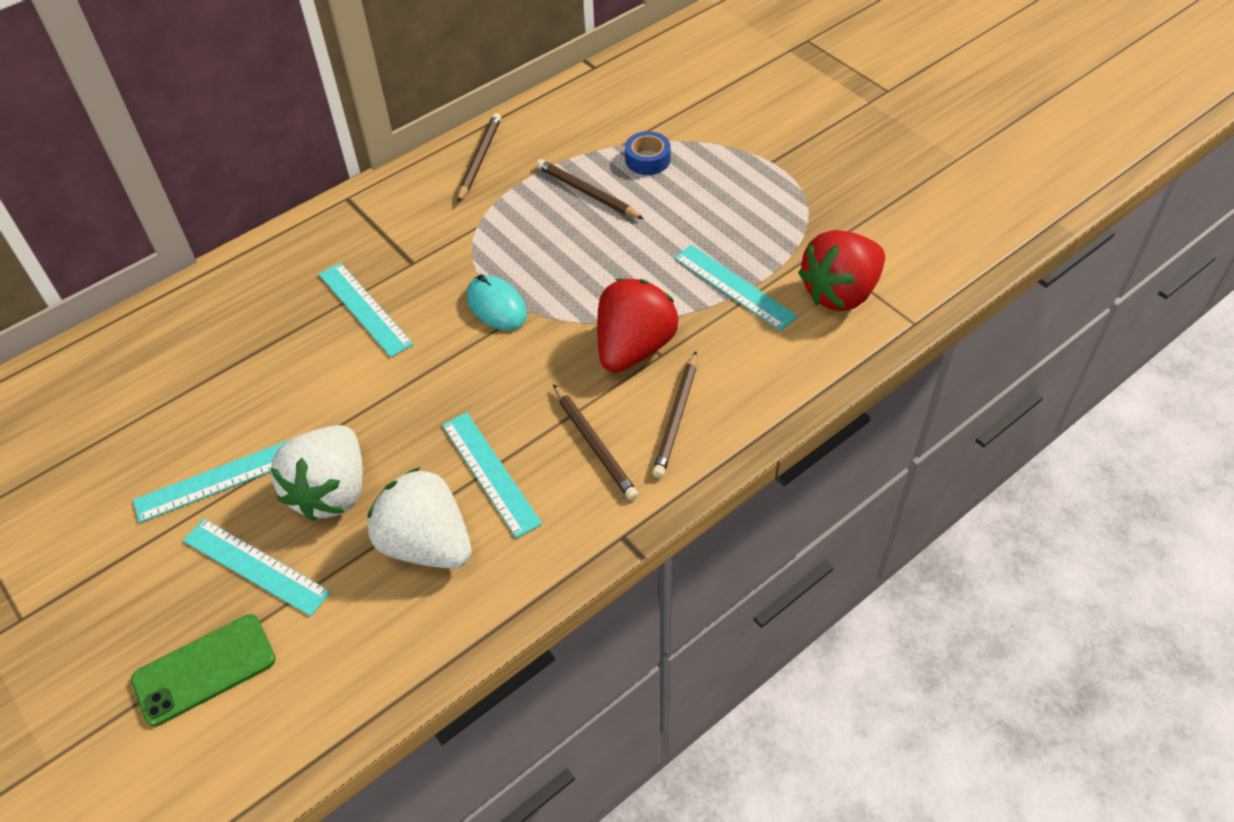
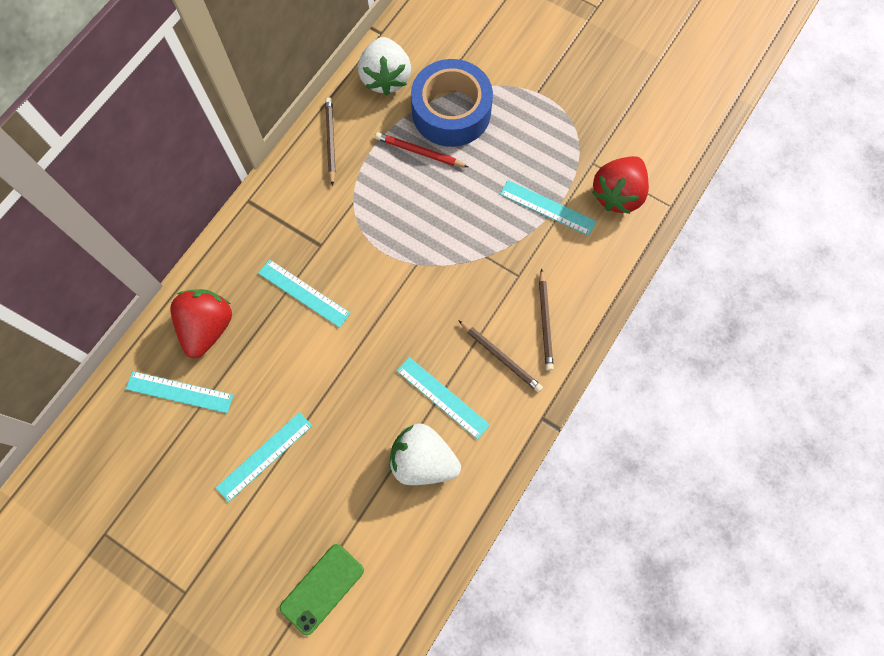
camera: 20 degrees left, 20 degrees up
(255, 566) = (321, 509): turquoise ruler -> turquoise ruler (179, 392)
(331, 491) = (345, 441): white strawberry -> white strawberry (386, 78)
(496, 306) = (394, 266): turquoise mouse -> none
(587, 192) = (419, 152): brown pencil -> red pencil
(634, 348) = (499, 275): red strawberry -> red strawberry (208, 327)
(647, 159) = (451, 111): blue tape -> blue tape, size x2.39

